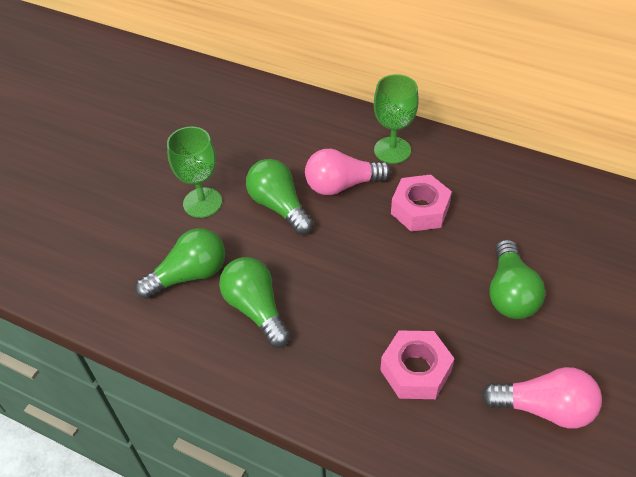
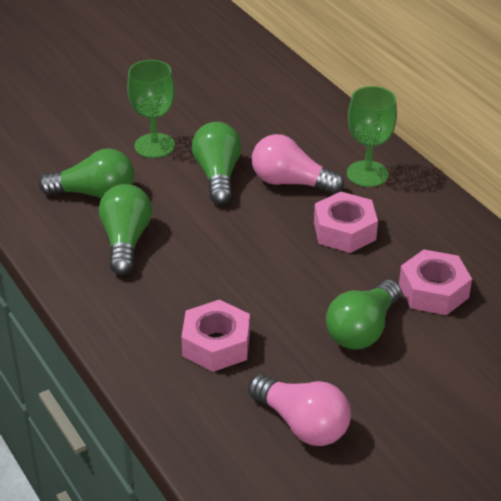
camera: 30 degrees right, 10 degrees down
(527, 230) = (433, 291): none -> pink nut

